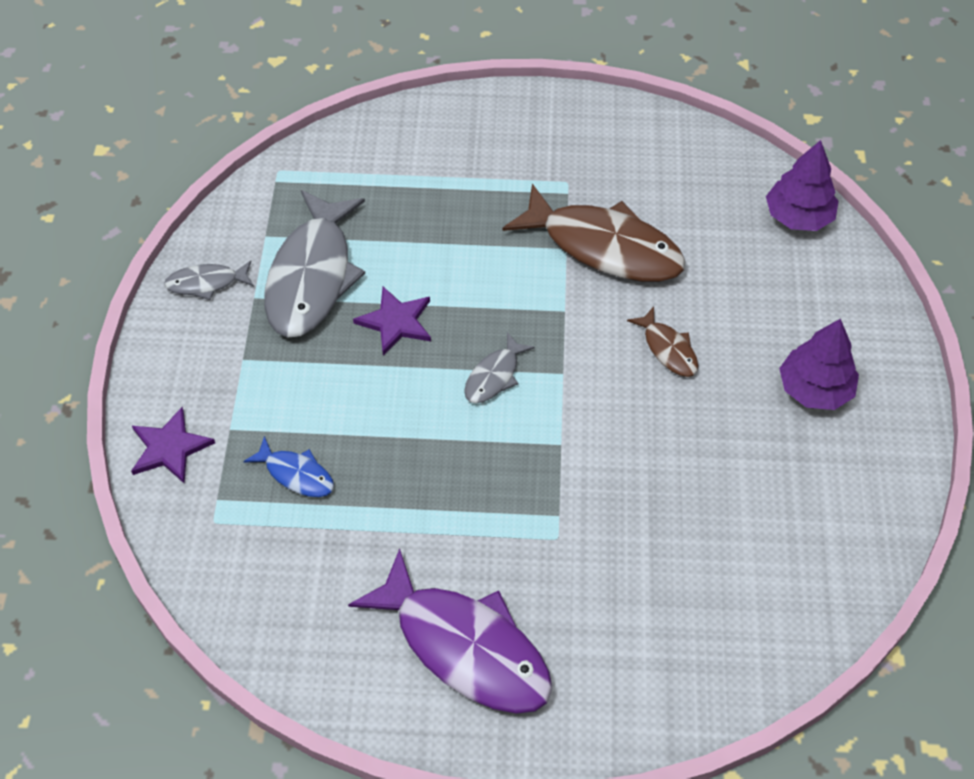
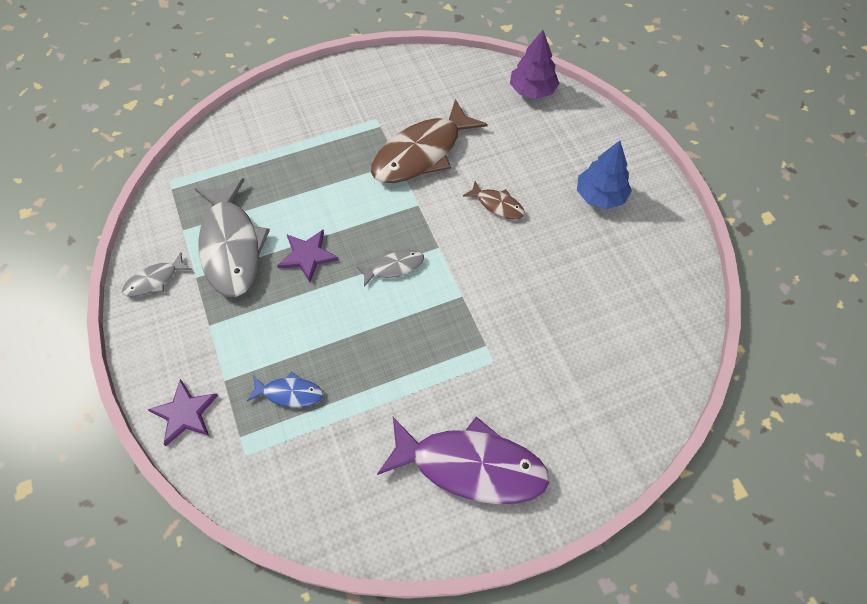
camera: 25 degrees left, 5 degrees up
(494, 376) = (394, 267): grey fish -> grey fish turned 120 degrees counterclockwise
(604, 247) = (422, 153): brown fish -> brown fish turned 135 degrees clockwise
(815, 389) = (600, 196): purple tree -> blue tree

